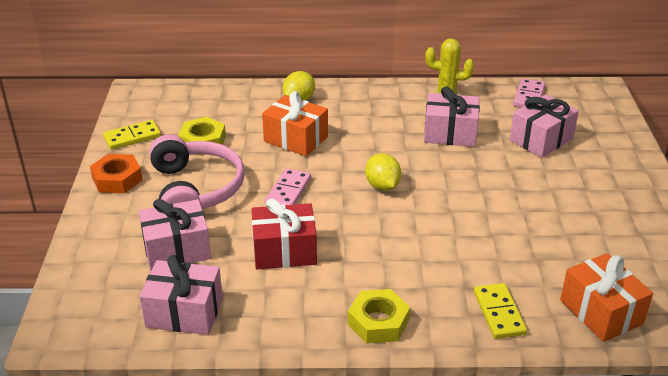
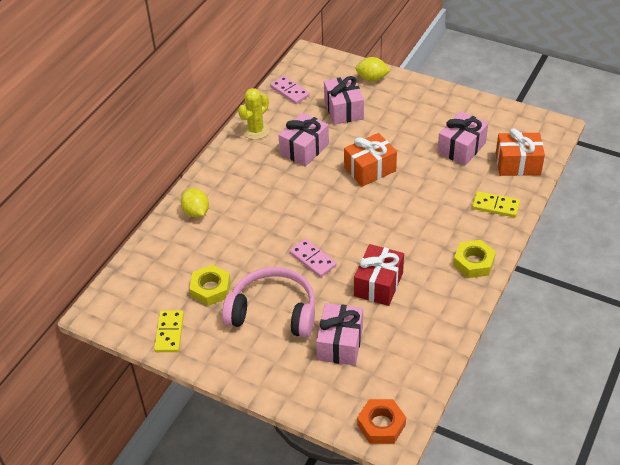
camera: 60 degrees left, 10 degrees up
(117, 179) = (225, 357): orange nut -> orange nut (381, 425)
(184, 312) = (410, 357): pink gift -> pink gift (461, 148)
(296, 139) = (249, 233): orange gift -> orange gift (370, 169)
(382, 186) = (340, 208): yellow lemon -> yellow lemon (372, 78)

